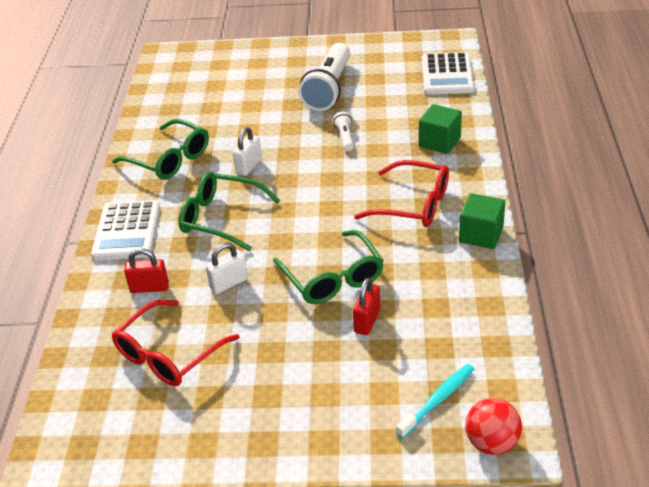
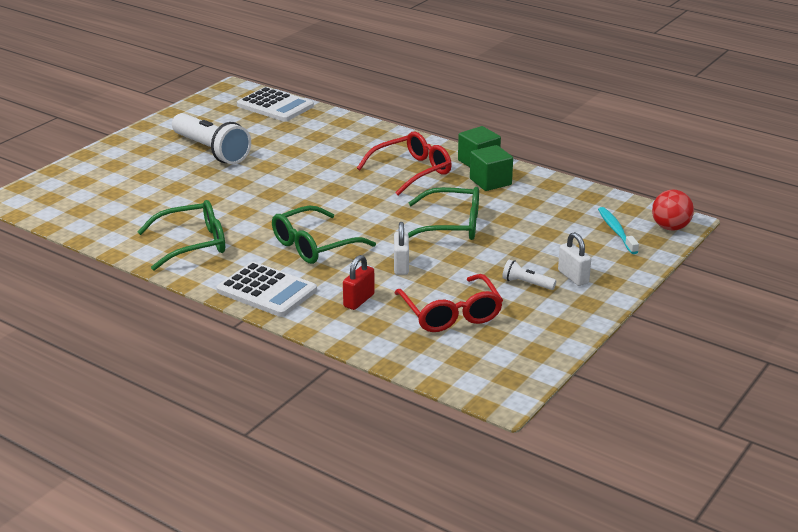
camera: 60 degrees left, 10 degrees down
(249, 166) = (263, 214): white padlock -> white padlock (573, 277)
(345, 137) = (289, 167): white flashlight -> white flashlight (526, 283)
(367, 321) = (513, 228): red padlock -> none
(439, 142) = (354, 138): green cube -> green cube (490, 182)

